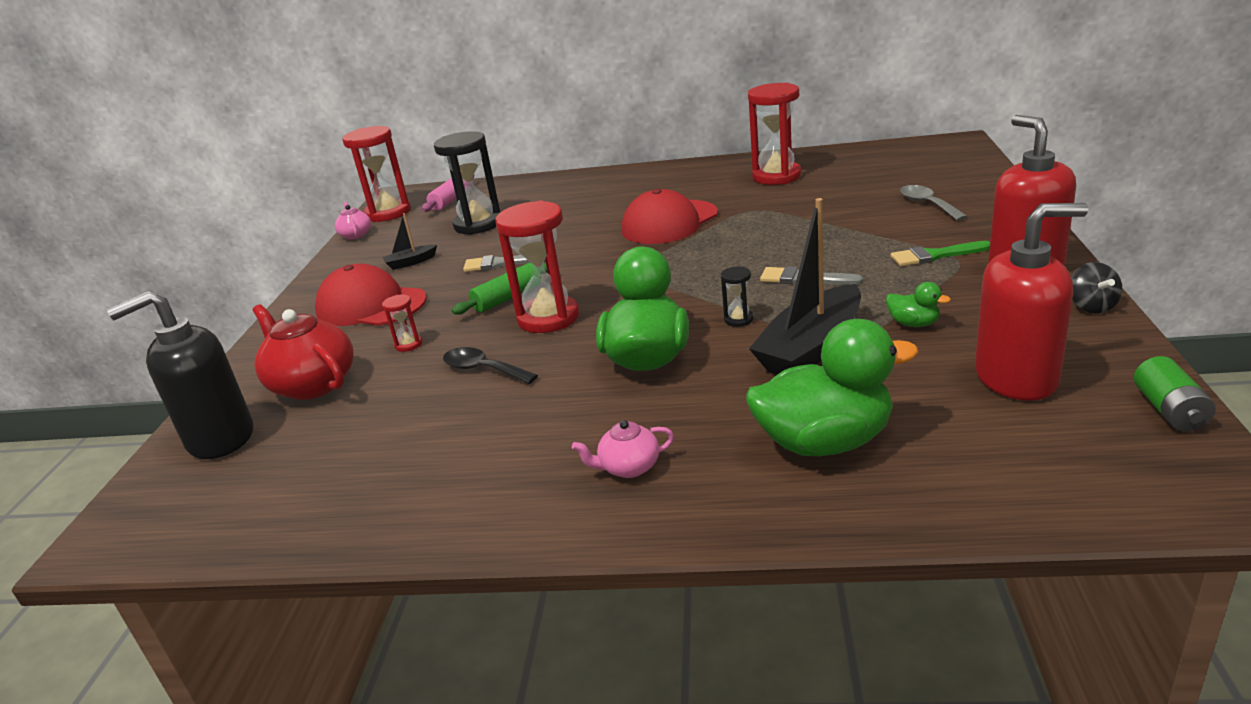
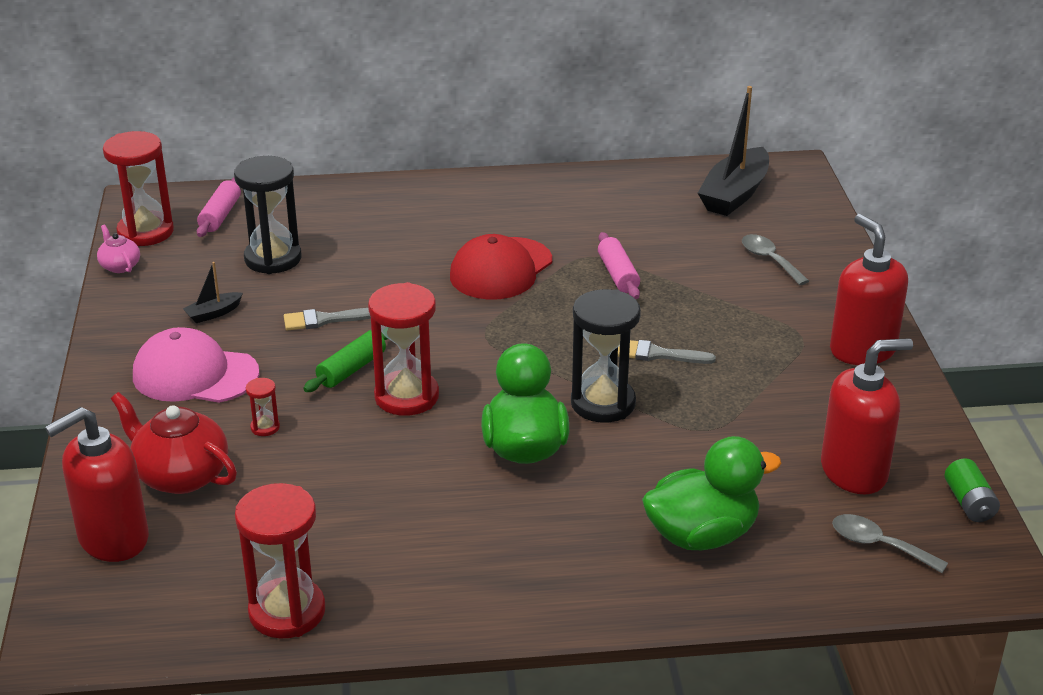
camera: 15 degrees left, 5 degrees up
(220, 438) = (113, 539): black soap dispenser -> red soap dispenser
(371, 306) = (195, 374): red cap -> pink cap
(483, 369) = (360, 459): black spoon -> none
(628, 467) = (538, 562): pink teapot -> none
(738, 319) = (603, 403): black hourglass -> black hourglass, size x2.28
(776, 176) = (606, 206): red hourglass -> red hourglass (287, 612)
(777, 221) = (618, 275): none -> pink rolling pin
(811, 348) = (677, 438): black boat -> black boat (734, 194)
(913, 324) = (766, 412): green duck -> none
(935, 255) = (780, 330): green brush -> none
(1049, 456) = (878, 545): none -> grey spoon
(1091, 306) = (917, 396): black spinning top -> none

